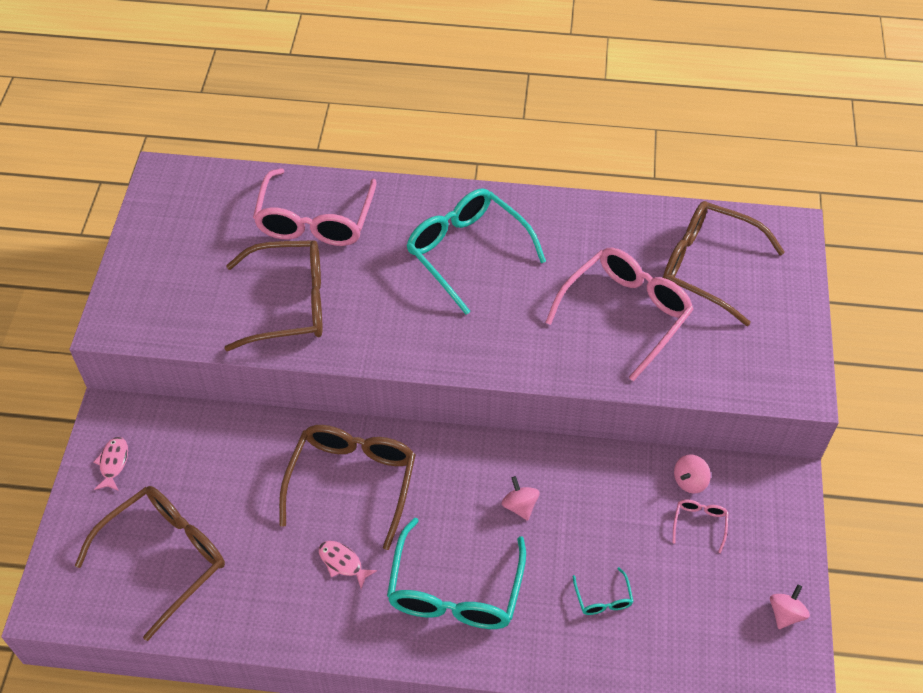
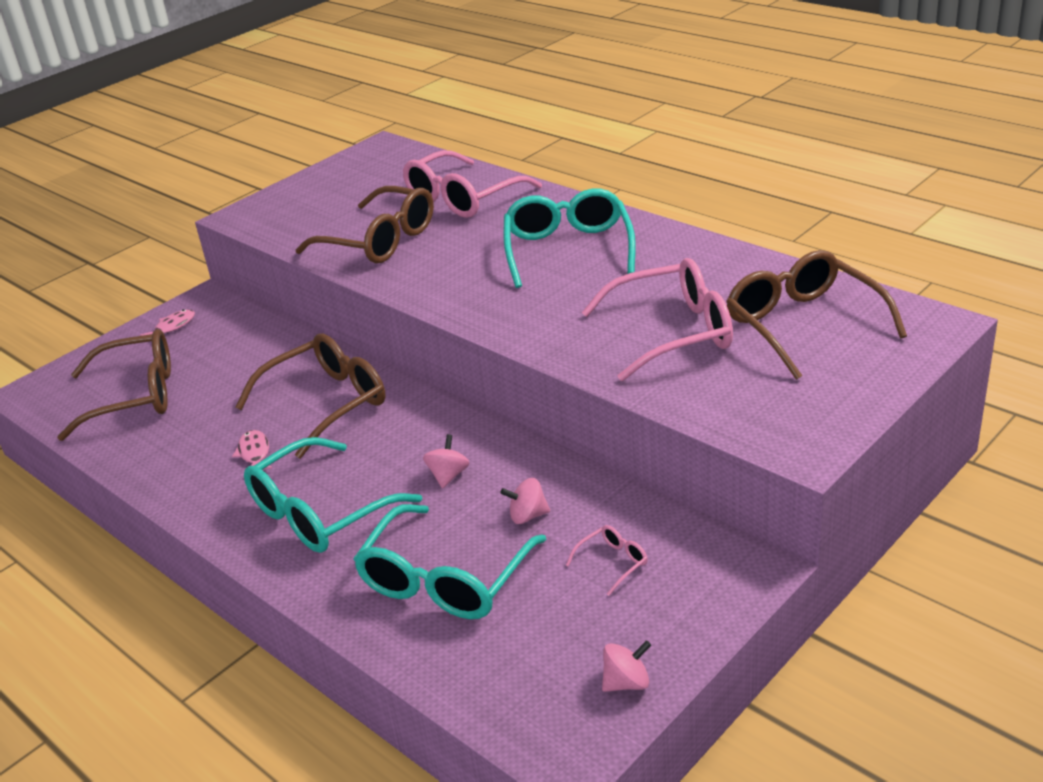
camera: 40 degrees right, 20 degrees down
(603, 598) = (446, 578): turquoise glasses -> turquoise glasses, size x2.37
(689, 481) = (640, 524): pink spinning top -> pink spinning top (527, 516)

